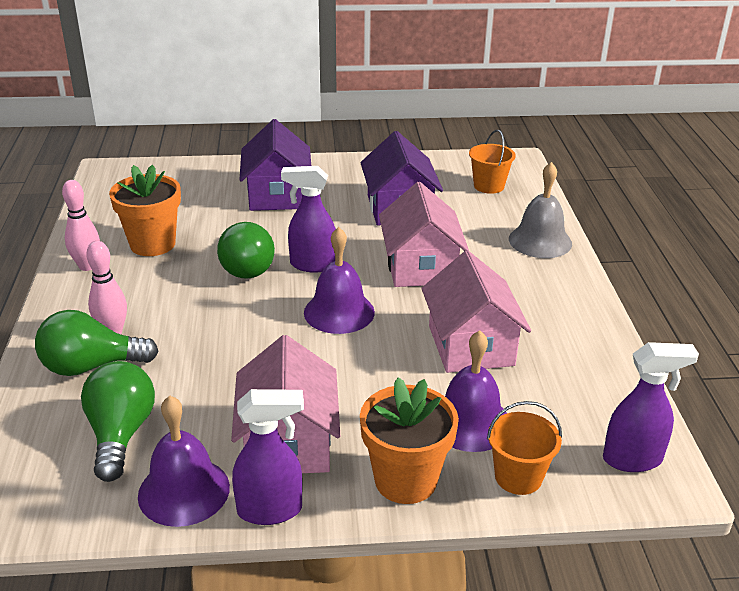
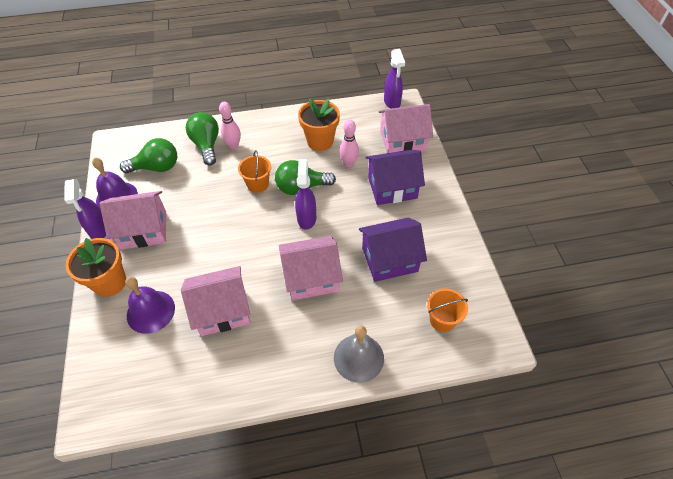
camera: 85 degrees right, 20 degrees up
(87, 266) = (294, 121): pink bowling pin -> pink bowling pin (349, 163)
(191, 179) = (402, 141): none -> pink house
(339, 312) = (256, 238): purple bell -> none
(518, 477) = (104, 336): orange bucket -> orange bucket (258, 184)
(633, 459) = (108, 401): purple spray bottle -> purple spray bottle (392, 102)

